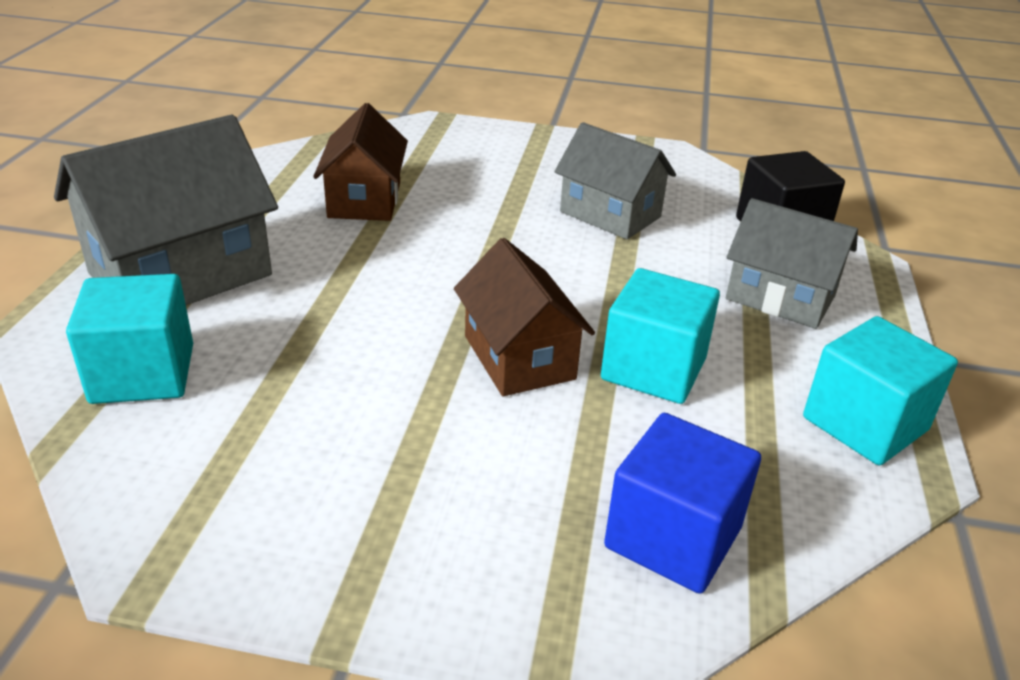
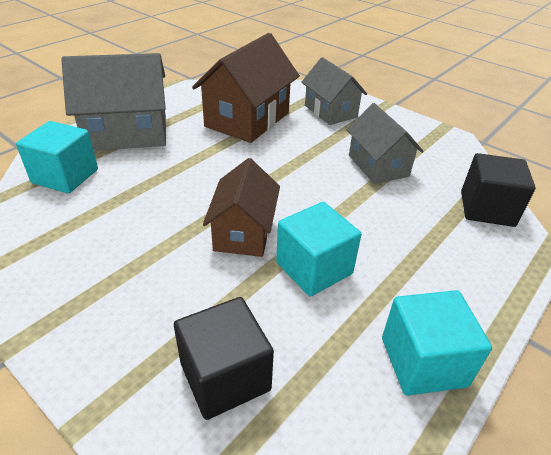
camera: 30 degrees right, 5 degrees up
(364, 200) = (247, 119): brown house -> brown house, size x1.54
(673, 537) = (225, 376): blue cube -> black cube
(780, 297) = (443, 253): grey house -> grey house (330, 111)

